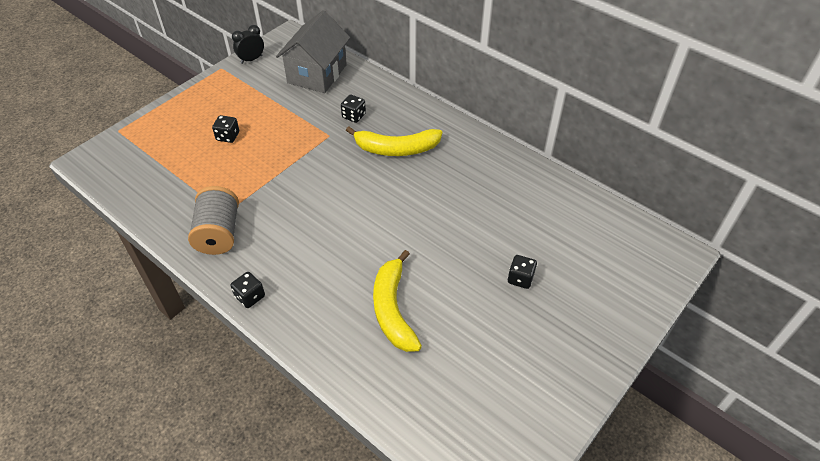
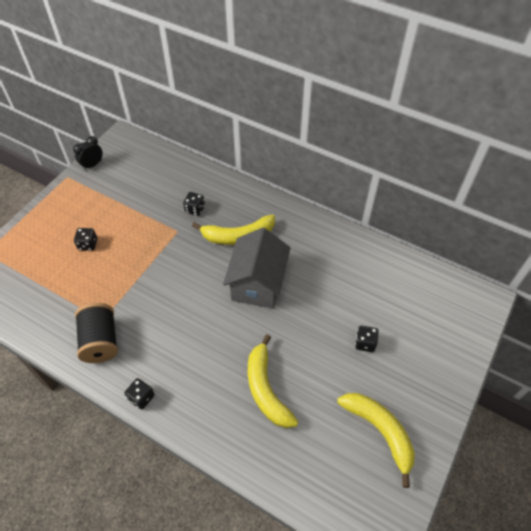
camera: 10 degrees left, 5 degrees up
(219, 233) = (101, 341): grey spool -> black spool
(317, 74) = (154, 172): grey house -> grey house (257, 283)
(518, 374) = (380, 431): none -> yellow banana

